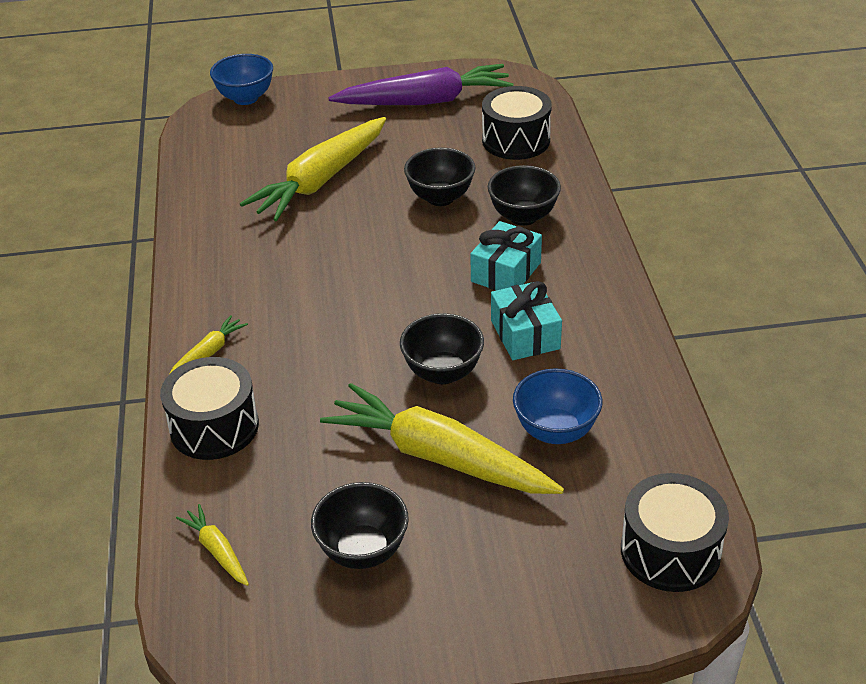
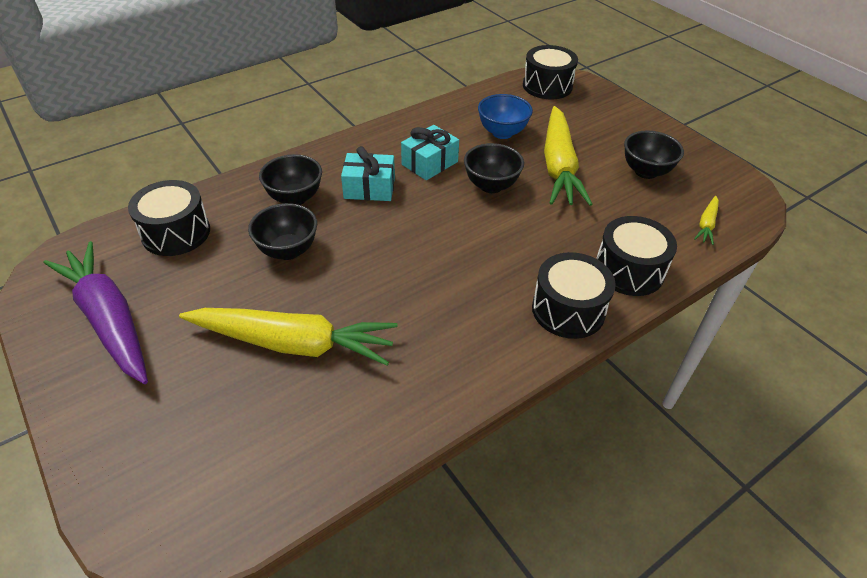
camera: 120 degrees left, 5 degrees up
(209, 352) = (568, 310): yellow carrot -> black drum
(246, 98) = (126, 509): blue bowl -> none

